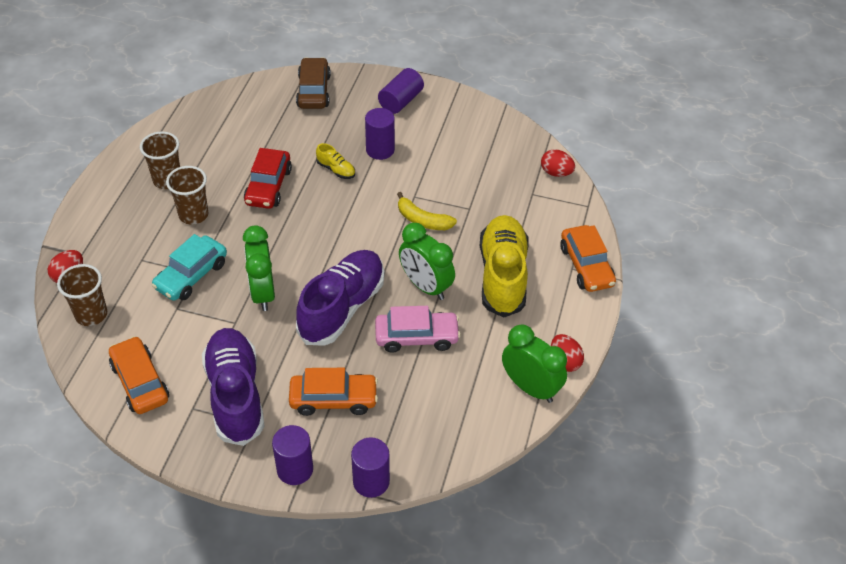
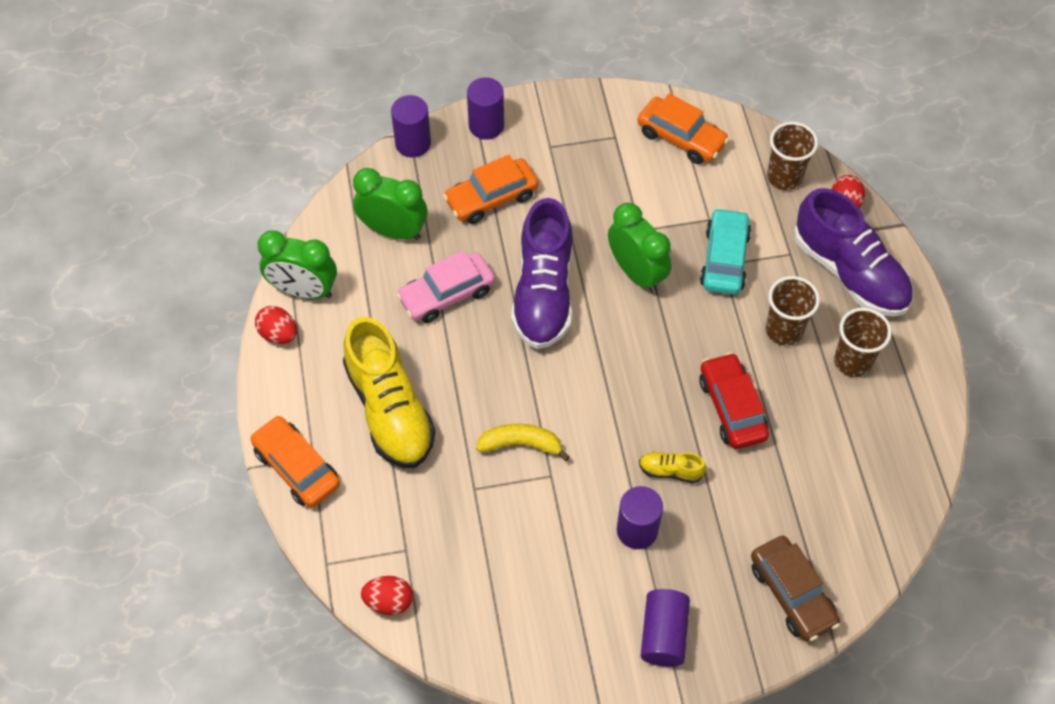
camera: 155 degrees right, 10 degrees up
(235, 395) = (585, 163): purple shoe -> purple shoe (849, 272)
(425, 286) = (469, 357): green clock -> green clock (393, 230)

